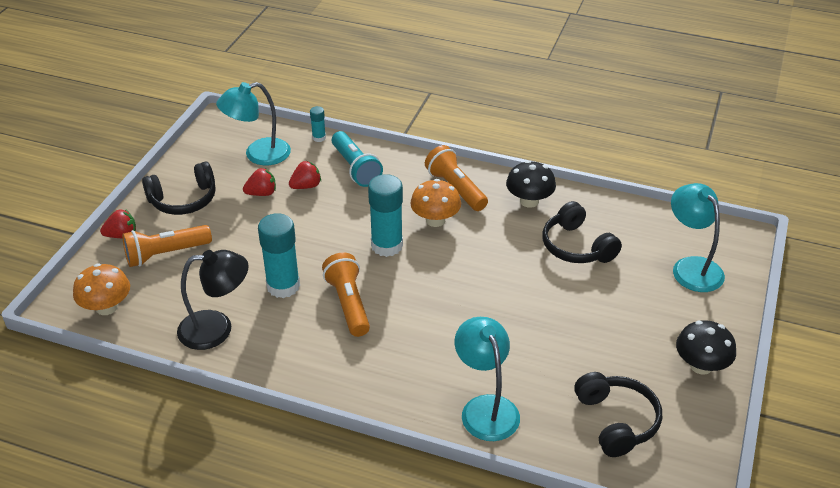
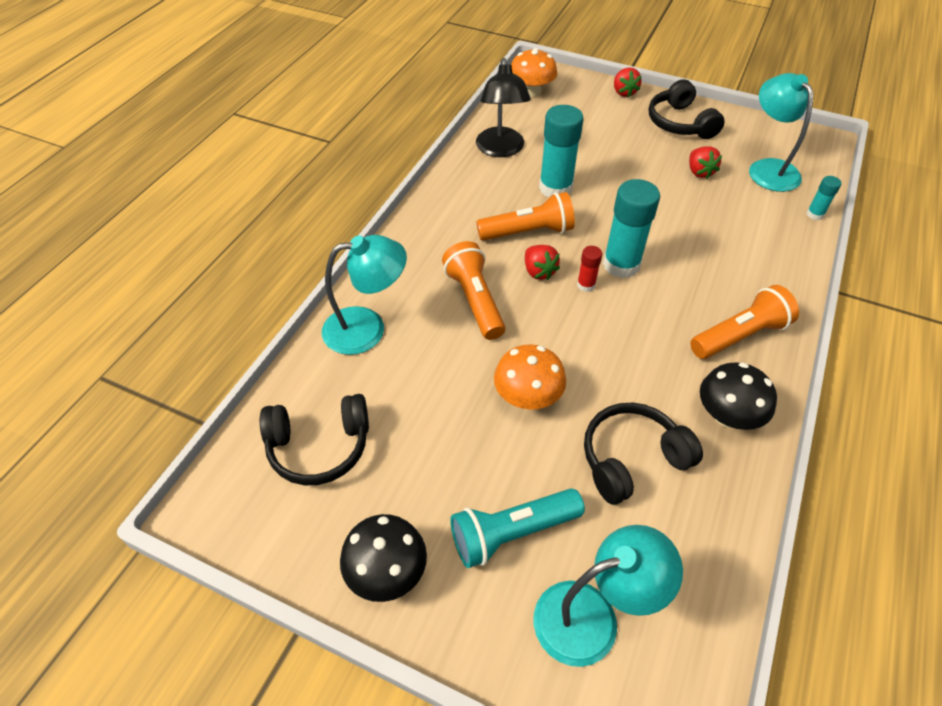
camera: 95 degrees right, 10 degrees up
(165, 254) = (599, 117): orange flashlight -> orange flashlight (475, 300)
(306, 186) = (718, 204): red strawberry -> red strawberry (539, 272)
(355, 168) = (761, 244): turquoise flashlight -> turquoise flashlight (511, 533)
(413, 267) = (586, 285): none -> red glue stick
(435, 220) = (672, 310): orange mushroom -> orange mushroom (527, 397)

